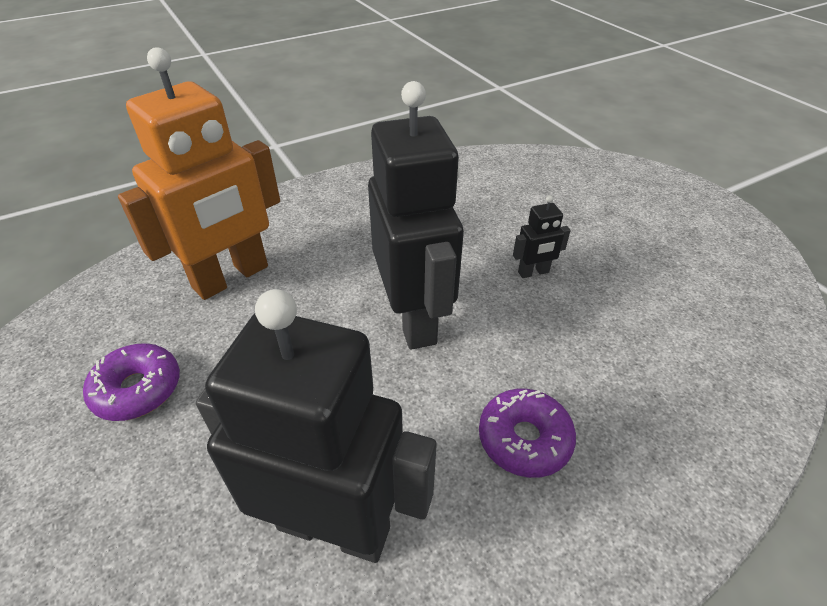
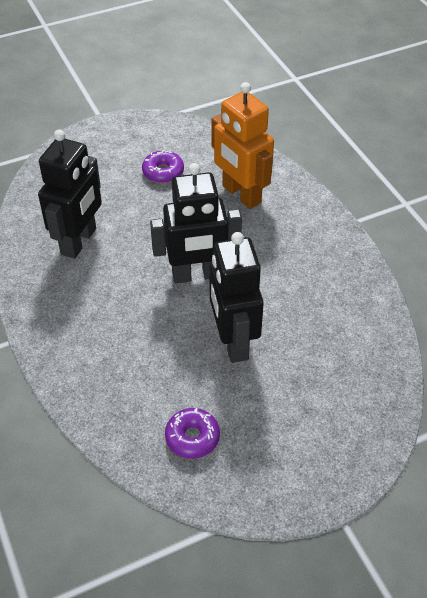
camera: 95 degrees right, 5 degrees up
(524, 439) = (106, 312): purple donut -> purple donut (192, 437)
(533, 272) = (233, 341): black robot -> black robot, size x2.39

